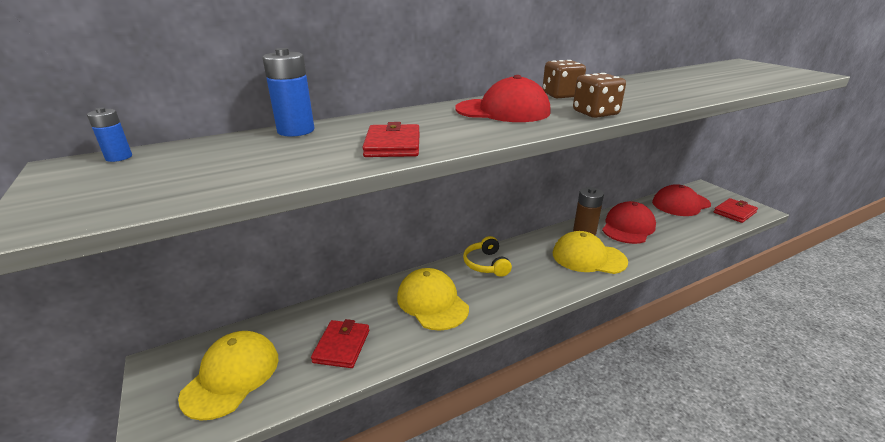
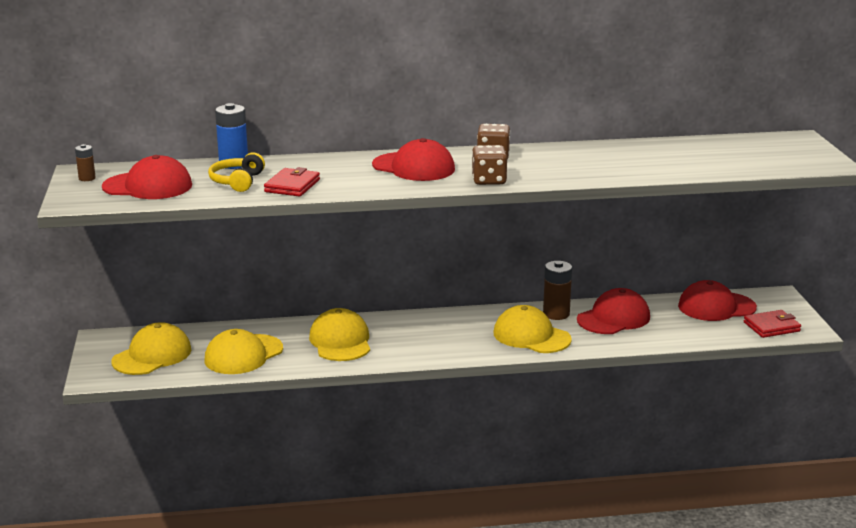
camera: 20 degrees right, 5 degrees down
(78, 174) = (87, 178): none -> brown battery
(119, 157) = (110, 169): blue battery -> none
(184, 172) = (148, 186): none -> red cap
(341, 346) = (243, 355): red wallet -> yellow cap
(486, 264) = (418, 323): yellow headphones -> yellow headphones (237, 181)

